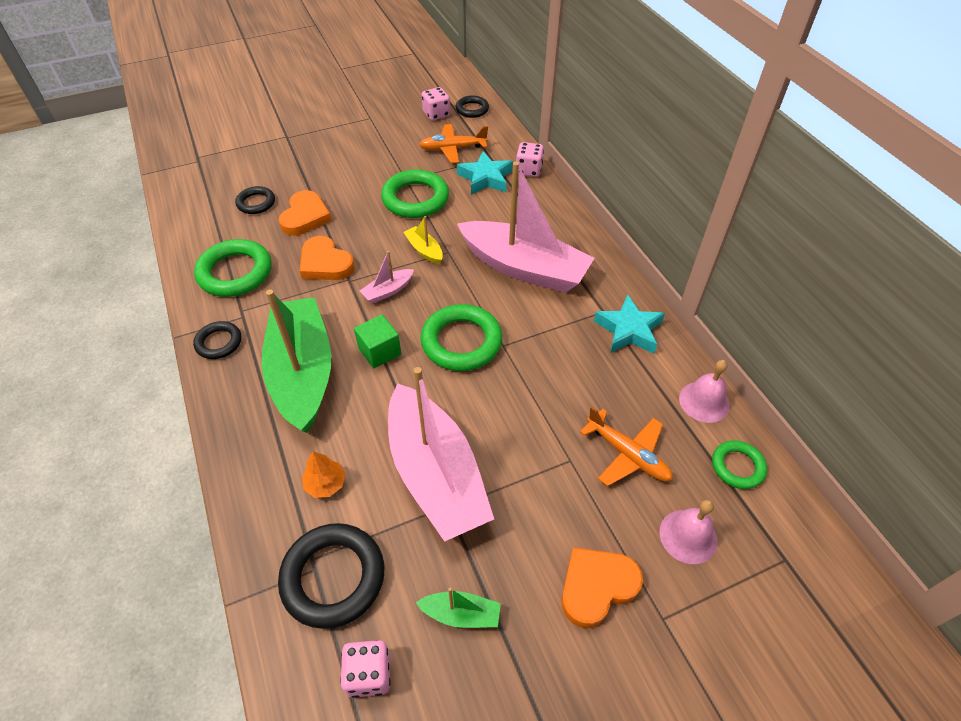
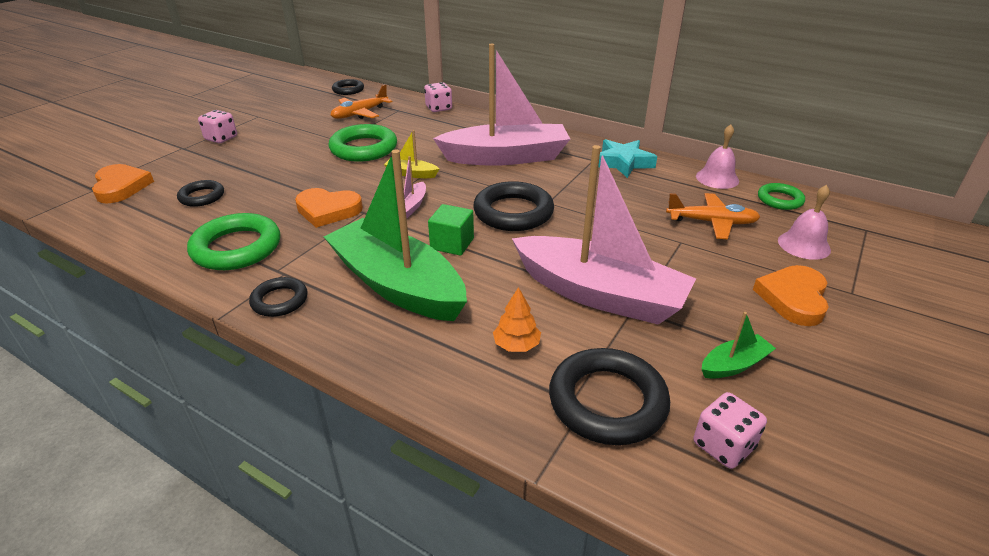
camera: 35 degrees left, 15 degrees down
(305, 217) = (268, 189): orange heart -> orange heart (121, 187)
(436, 114) = (319, 99): pink dice -> pink dice (221, 138)
(461, 342) = (513, 212): green ring -> black ring
(485, 178) = (409, 121): turquoise star -> none

